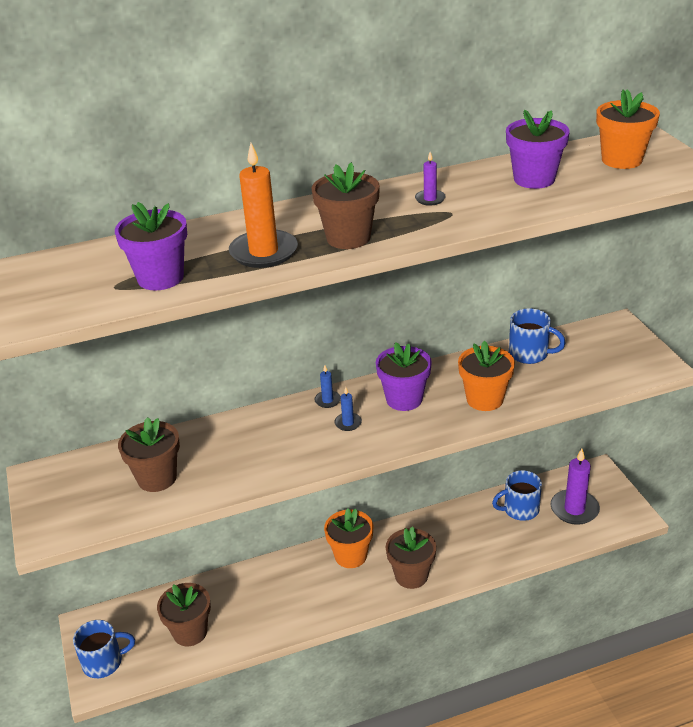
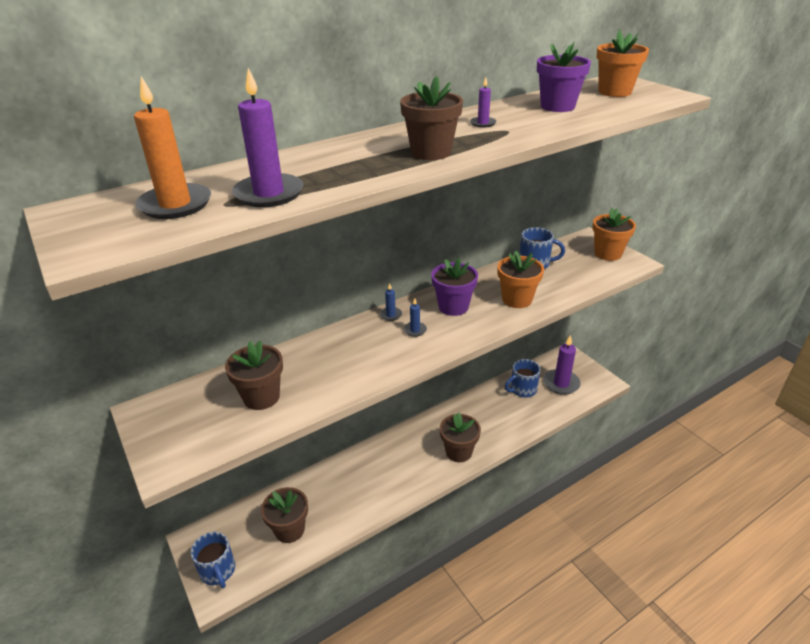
camera: 15 degrees left, 0 degrees up
(104, 662) = (218, 571): blue mug -> blue mug turned 90 degrees clockwise
(160, 278) = (269, 194): purple flower pot -> purple candle
(263, 252) = (359, 167): orange candle -> orange candle (175, 205)
(350, 556) = (406, 444): orange flower pot -> orange flower pot (608, 254)

